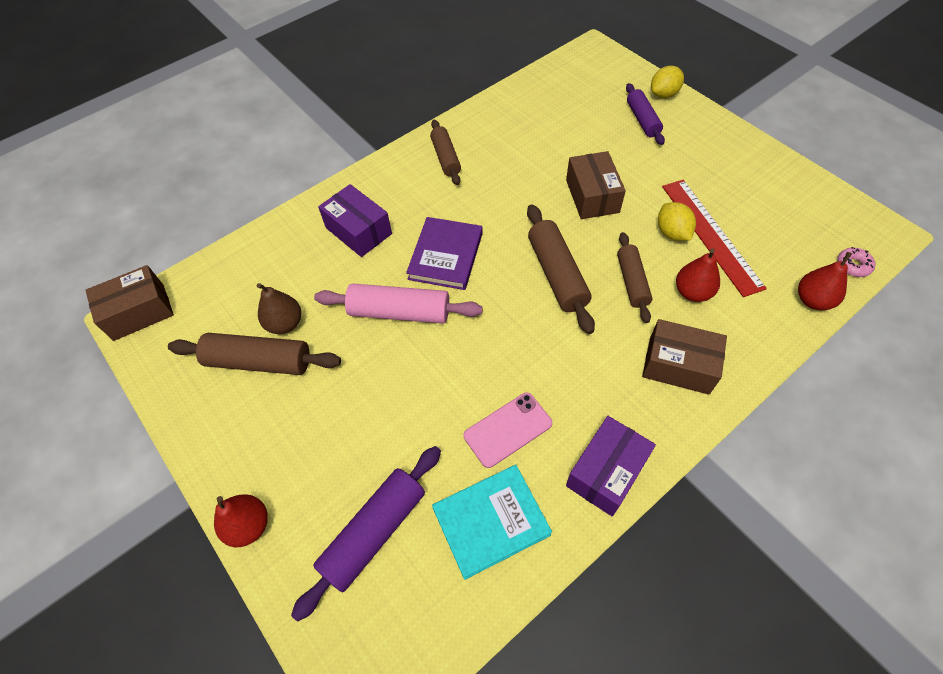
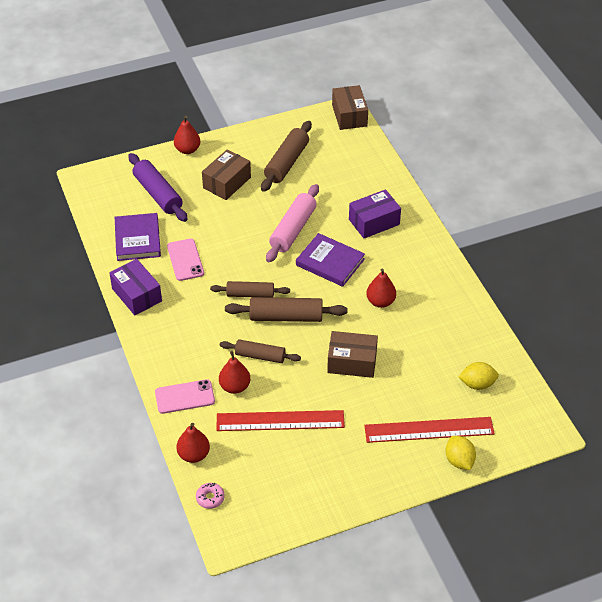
camera: 105 degrees right, 10 degrees down
(285, 323) = (309, 176): brown pear -> none
(445, 158) = (431, 285): brown rolling pin -> brown rolling pin (250, 294)
(490, 193) = (380, 302): none -> red pear
(491, 521) = (138, 239): turquoise book -> purple book
(642, 120) = (429, 430): purple rolling pin -> red ruler
(672, 233) = (293, 397): yellow lemon -> yellow lemon (477, 384)
(678, 365) = (184, 355): brown box -> brown box (227, 182)
(741, 340) = (185, 397): none -> pink phone

